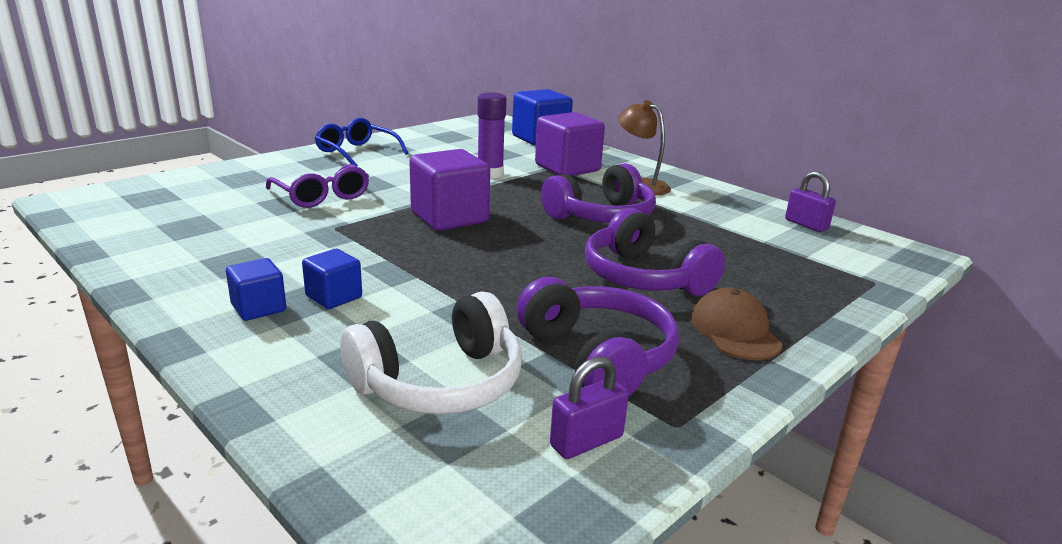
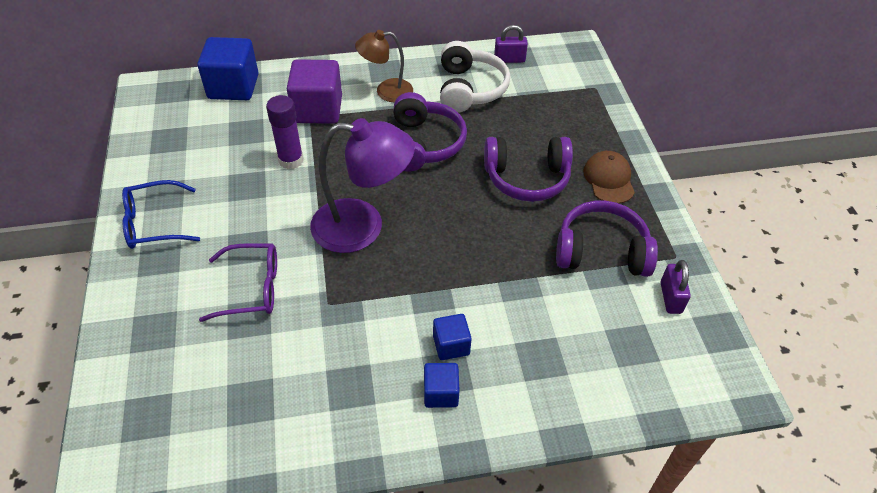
camera: 55 degrees left, 25 degrees up
(440, 383) = (588, 332): white headphones -> white headphones (470, 89)
(449, 217) = (362, 227): purple cube -> purple lamp
(734, 331) = (609, 179): brown cap -> brown cap turned 60 degrees clockwise

